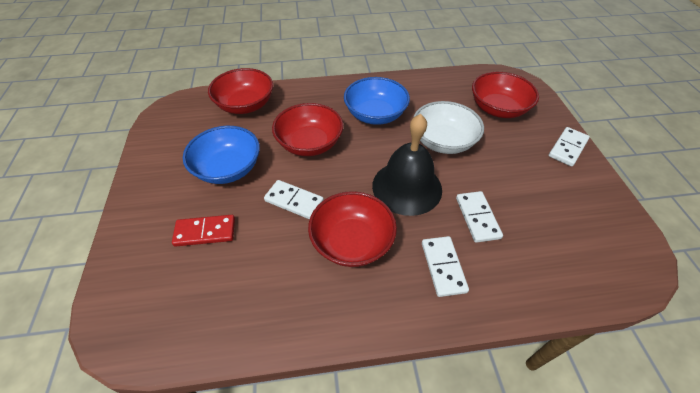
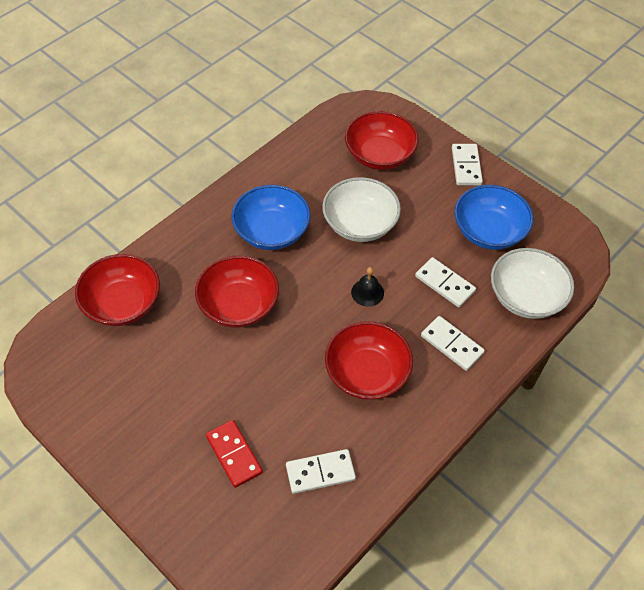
camera: 40 degrees left, 5 degrees up
(205, 232) = (234, 454): red domino -> red domino turned 75 degrees counterclockwise
(228, 168) = (186, 384): blue bowl -> blue bowl (488, 231)
(294, 201) = (283, 372): white domino -> white domino (320, 472)
(407, 187) = (367, 292): black bell -> black bell, size x0.44
(549, 273) = (526, 297): none -> white bowl

